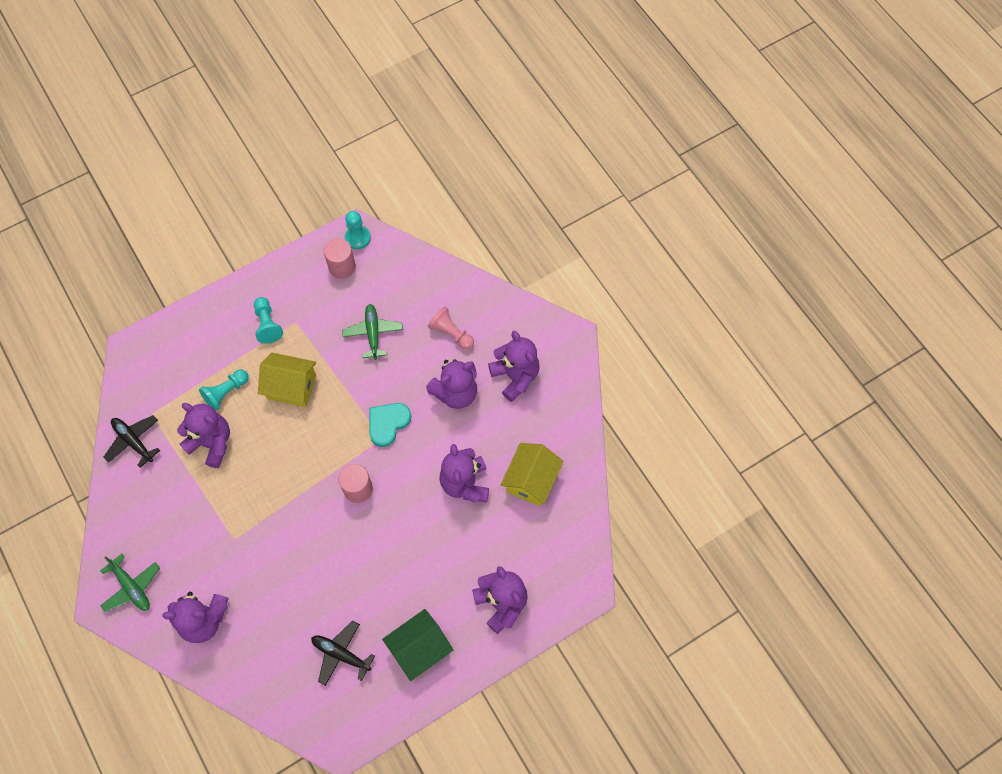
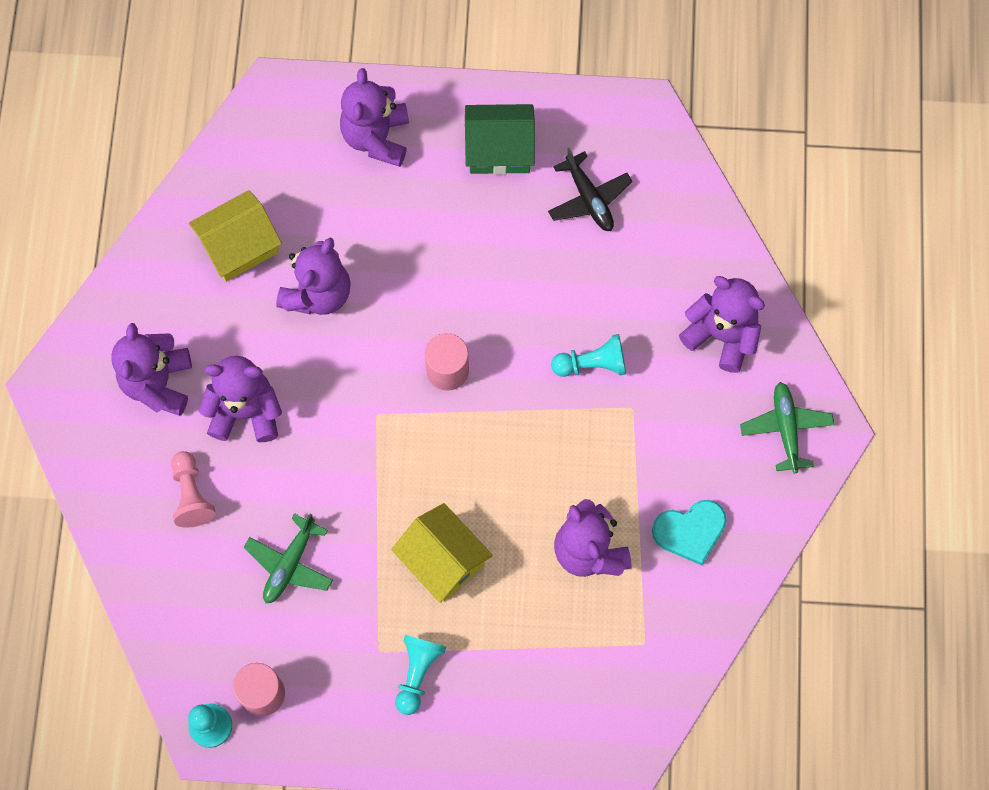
camera: 145 degrees left, 5 degrees up
(133, 441) = (687, 620): black plane -> none
(226, 392) = (531, 609): turquoise pawn -> turquoise pawn (592, 364)
(388, 423) = (356, 428): turquoise heart -> turquoise heart (690, 531)

